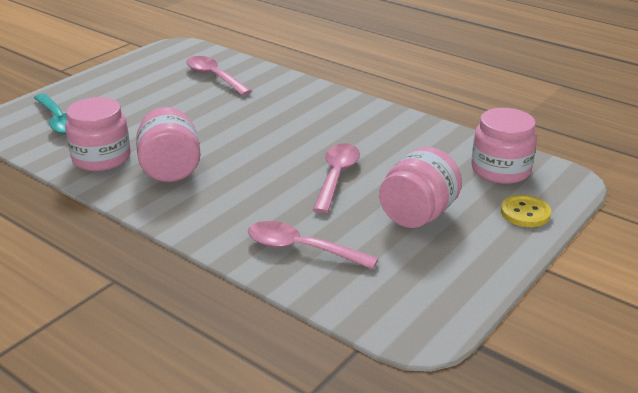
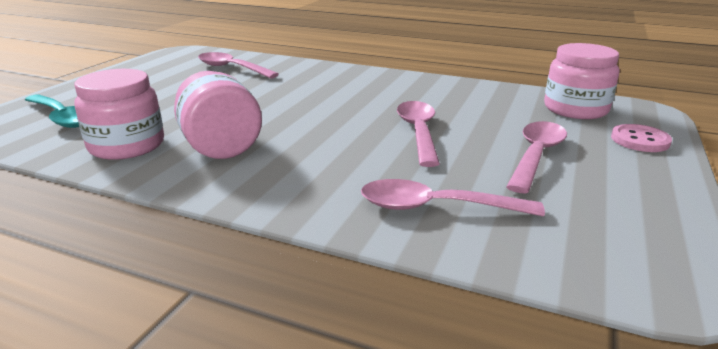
camera: 15 degrees left, 5 degrees down
(417, 215) = (536, 155): pink jar -> pink spoon
(525, 213) = (640, 140): yellow button -> pink button

